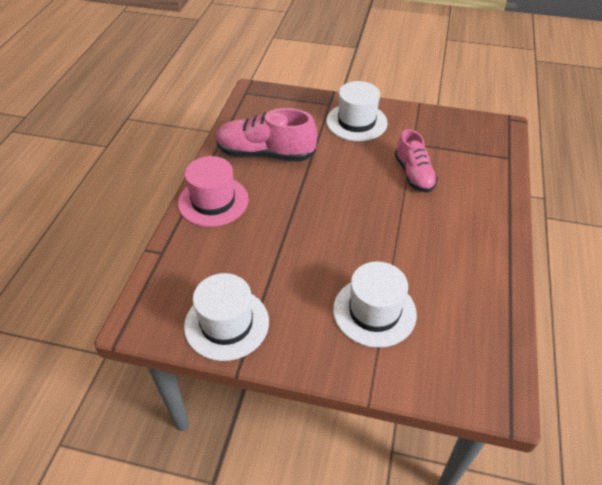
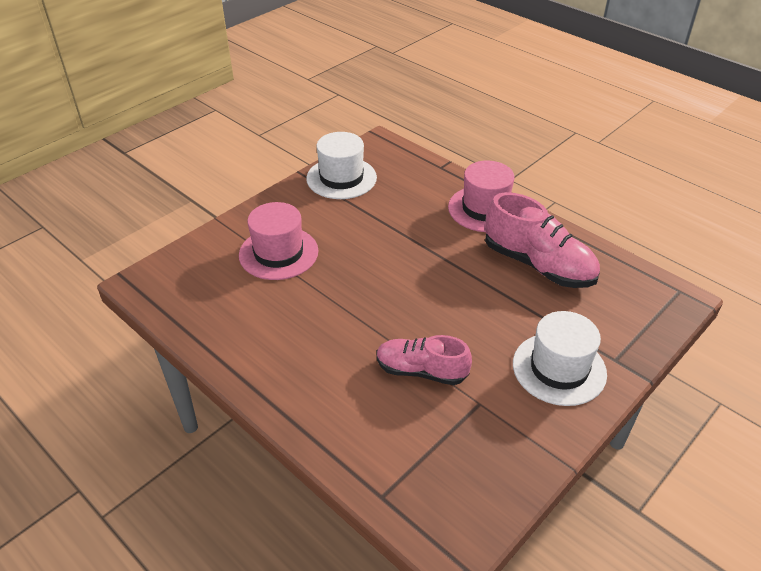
camera: 120 degrees right, 5 degrees down
(265, 154) = (538, 265): pink shoe -> pink shoe turned 90 degrees clockwise
(374, 311) = (278, 253): white hat -> pink hat

